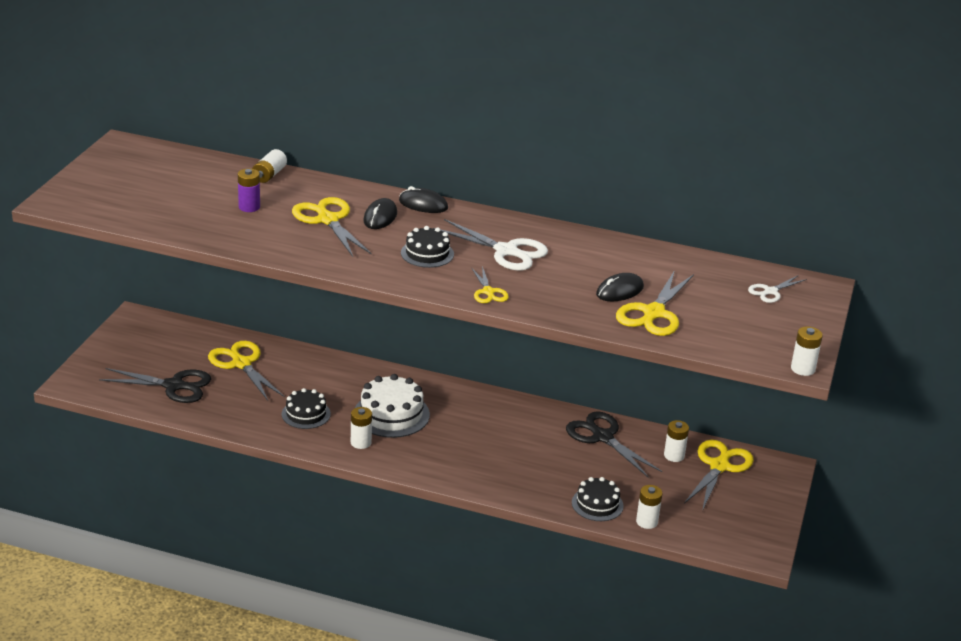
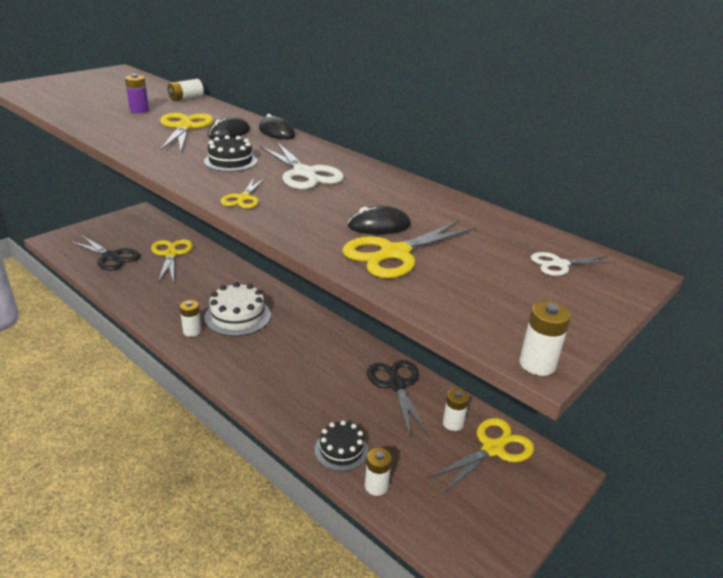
camera: 25 degrees right, 0 degrees up
(306, 414) = (176, 299): black cake -> none

